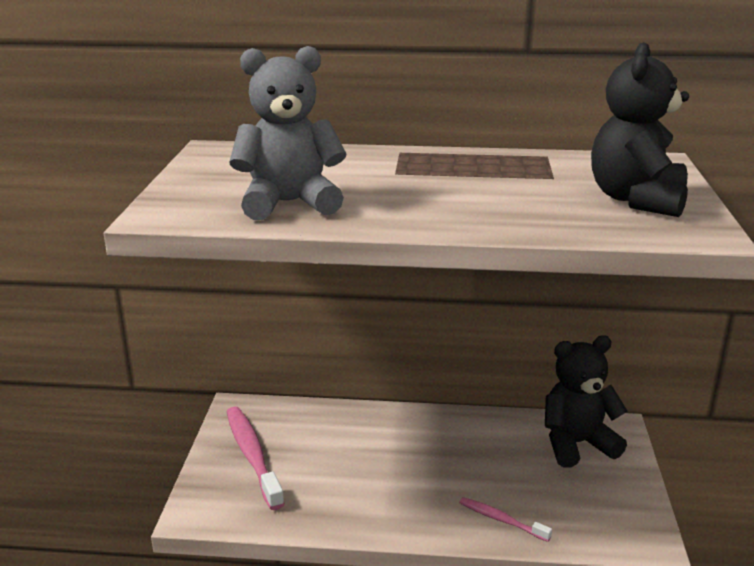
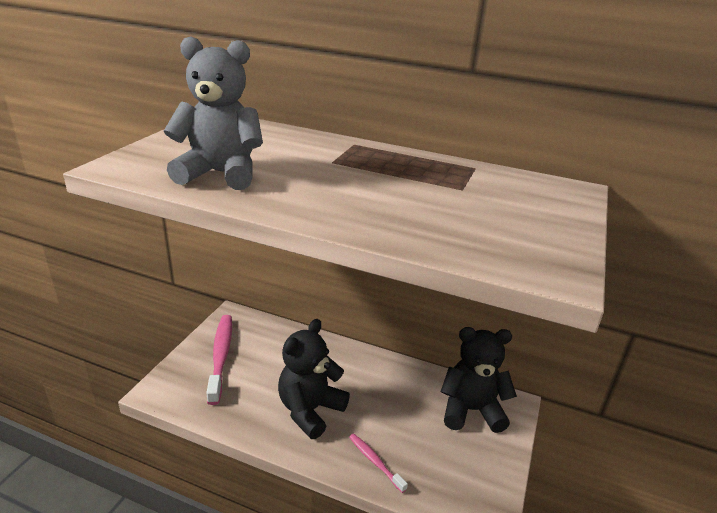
camera: 15 degrees right, 5 degrees up
(636, 200) = (520, 225): black teddy bear -> black teddy bear (310, 410)

